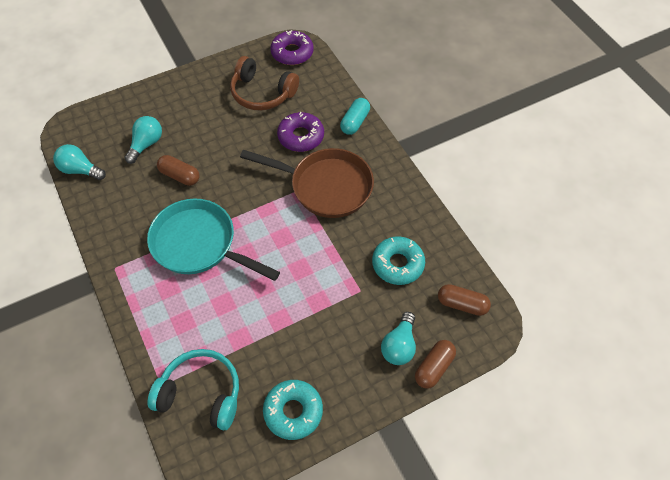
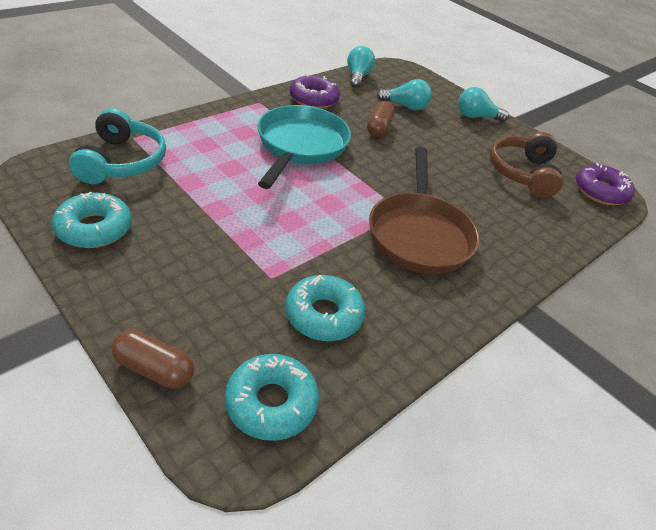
camera: 70 degrees right, 15 degrees down
(301, 136) = (481, 207): purple donut -> purple donut (314, 99)
(355, 122) = (537, 255): turquoise capsule -> none
(399, 346) = (189, 324): turquoise light bulb -> turquoise light bulb (476, 117)
(462, 304) = (271, 403): brown capsule -> turquoise donut

